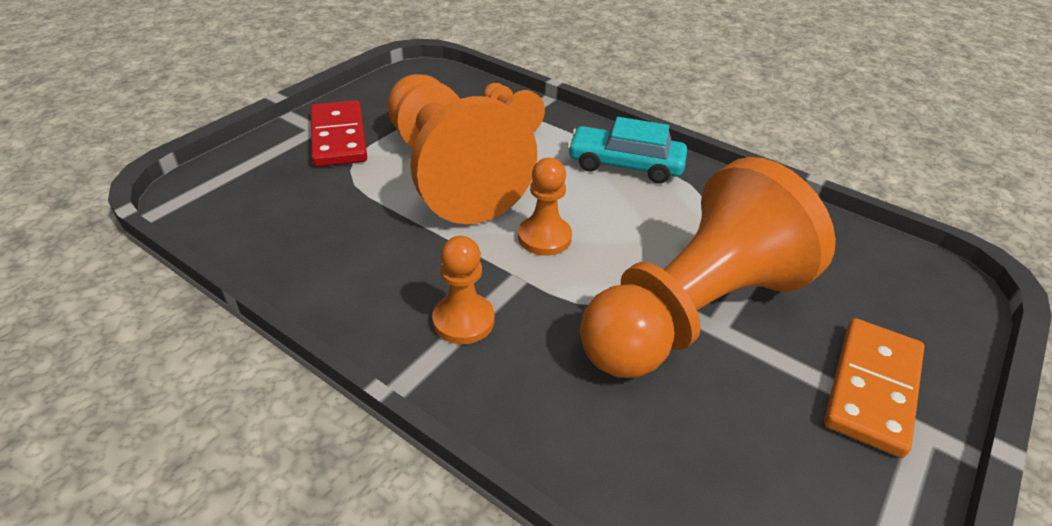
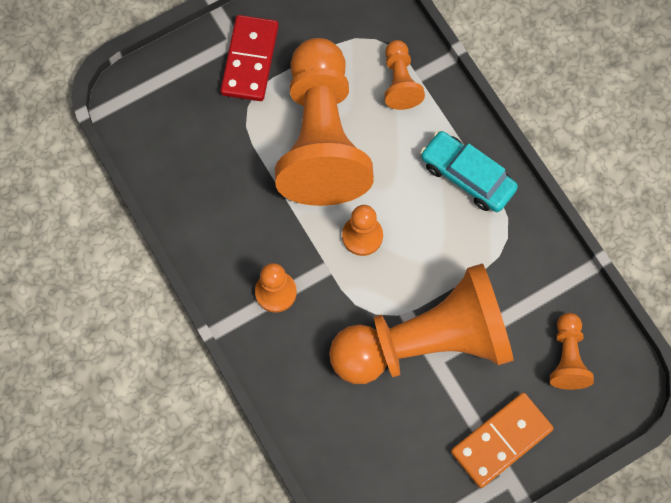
camera: 25 degrees right, 30 degrees up
(860, 277) = (567, 357): none -> orange pawn

